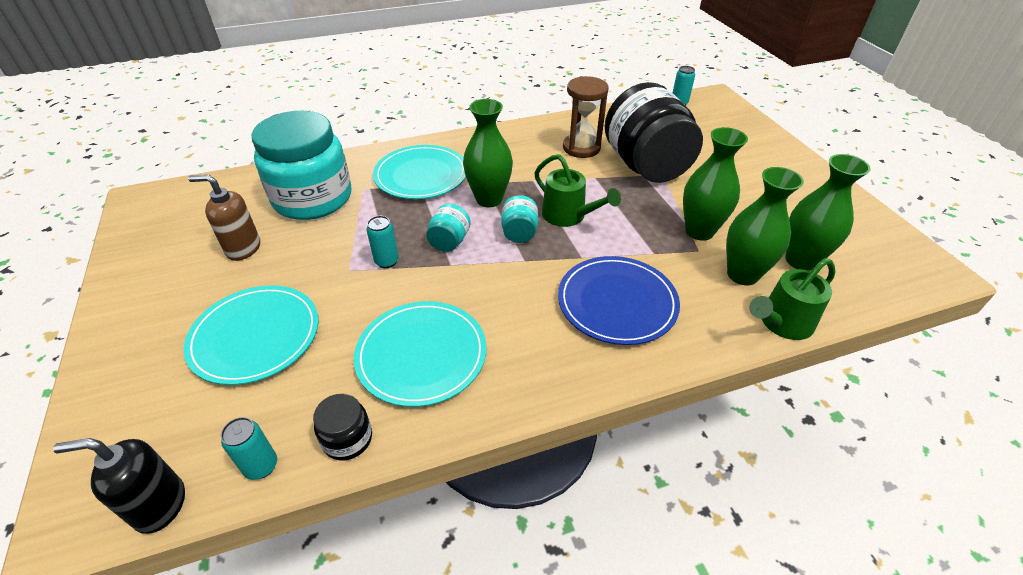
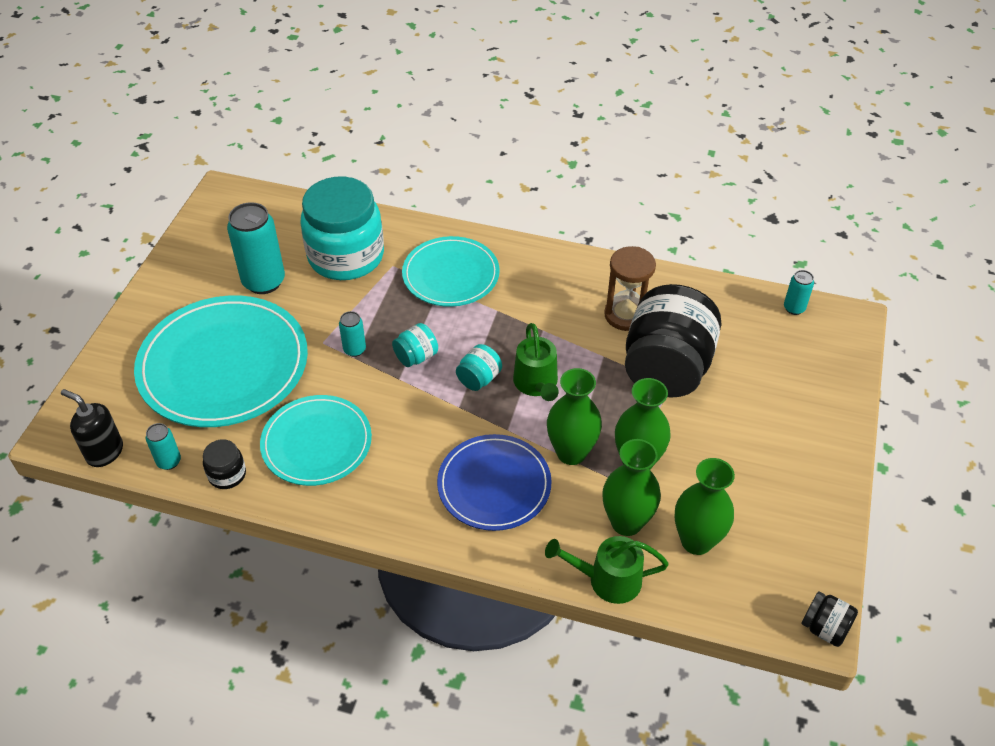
camera: 35 degrees right, 5 degrees up
(243, 248) = (264, 281): brown soap dispenser -> turquoise can
(255, 336) = (223, 365): turquoise plate -> turquoise plate, size x1.63
(489, 199) = (485, 330): green vase -> green vase (571, 453)
(943, 270) = (824, 628): none -> black jar

